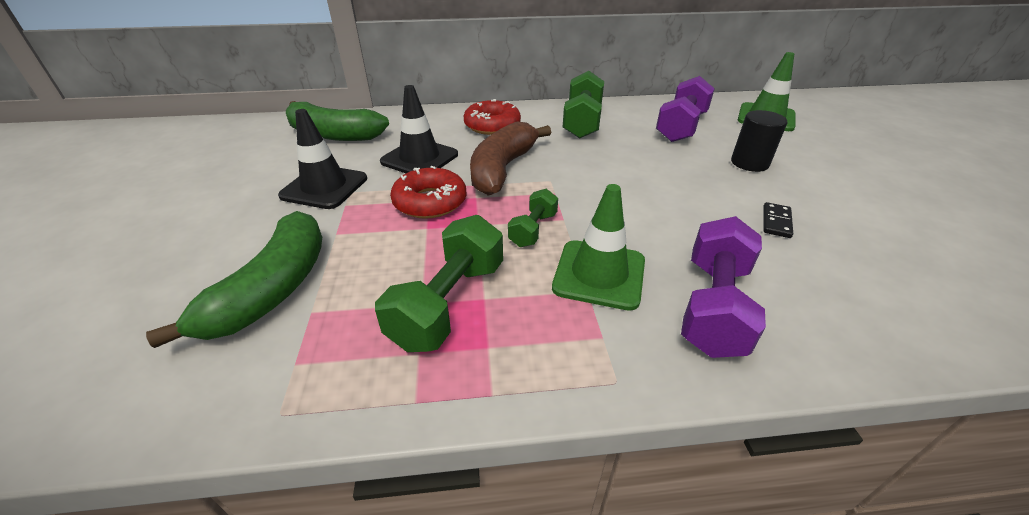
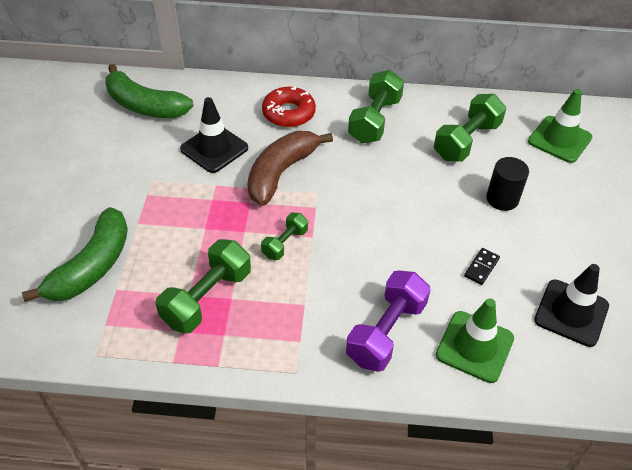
camera: 10 degrees right, 10 degrees up
(324, 187) = (132, 172): black traffic cone -> black traffic cone (571, 313)
(430, 202) = (213, 201): red donut -> none
(599, 274) = (318, 292): green traffic cone -> green traffic cone (474, 346)
(681, 127) = (466, 141): purple dumbbell -> green dumbbell

